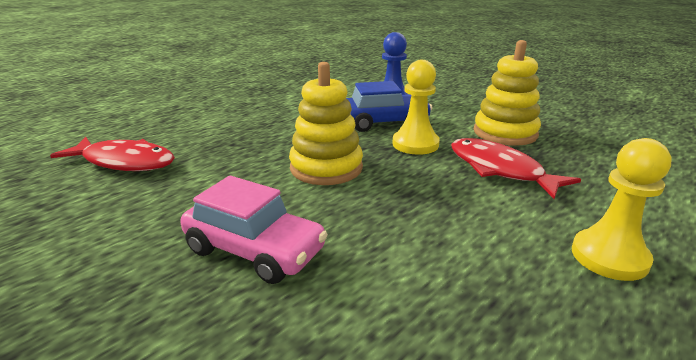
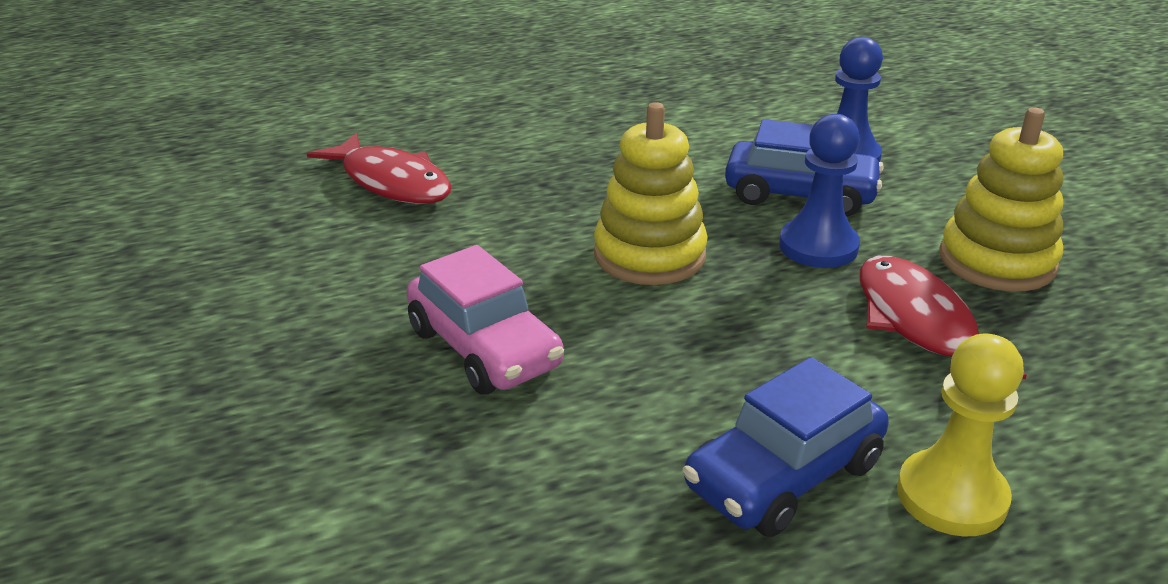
camera: 25 degrees right, 5 degrees up
(415, 144) = (818, 246): yellow pawn -> blue pawn
(513, 275) = (783, 476): none -> blue car

